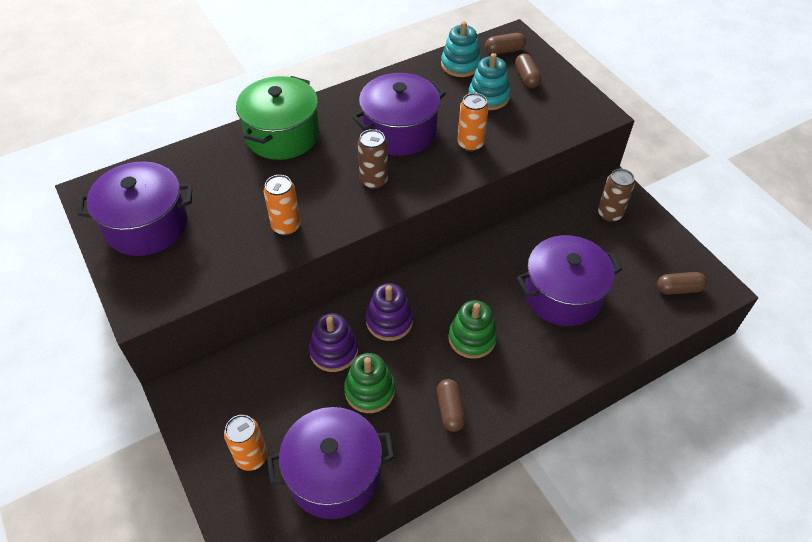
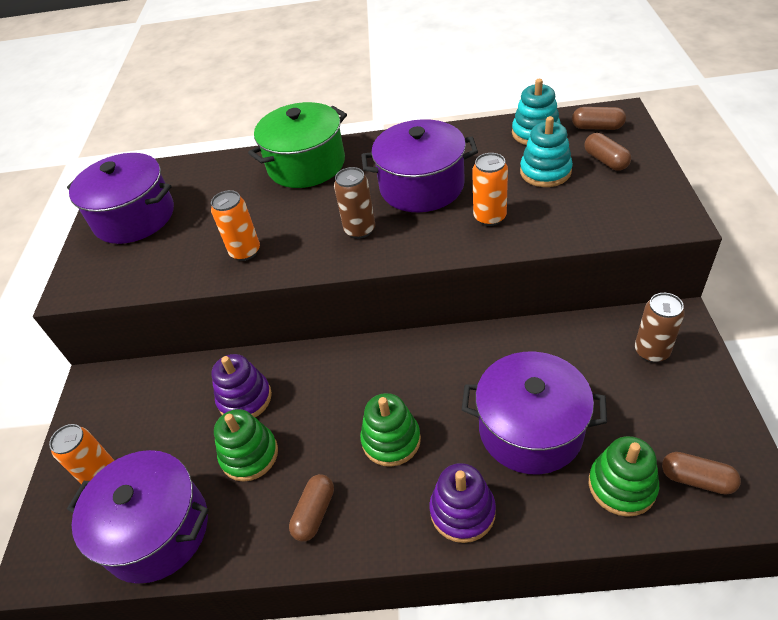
camera: 35 degrees right, 5 degrees down
(389, 321) = (318, 388): purple stacking toy -> purple stacking toy (462, 511)
(526, 78) = (605, 161): brown capsule -> brown capsule turned 45 degrees counterclockwise
(639, 310) = (622, 486): none -> green stacking toy

